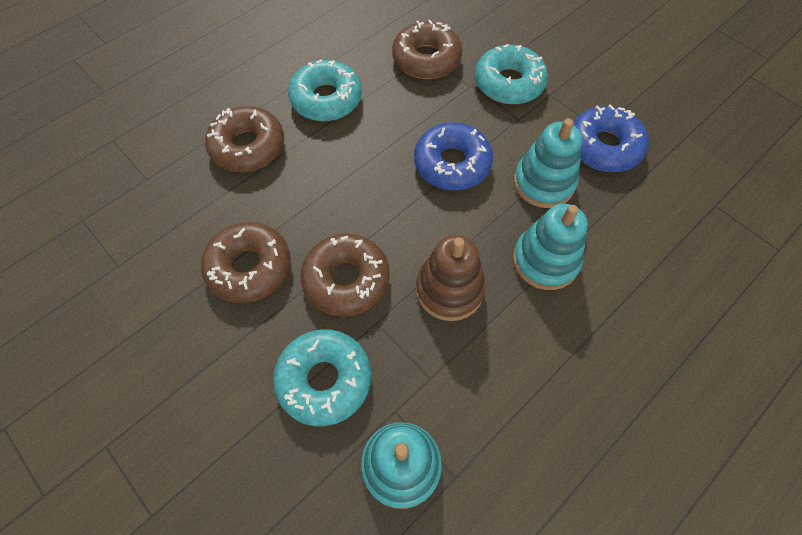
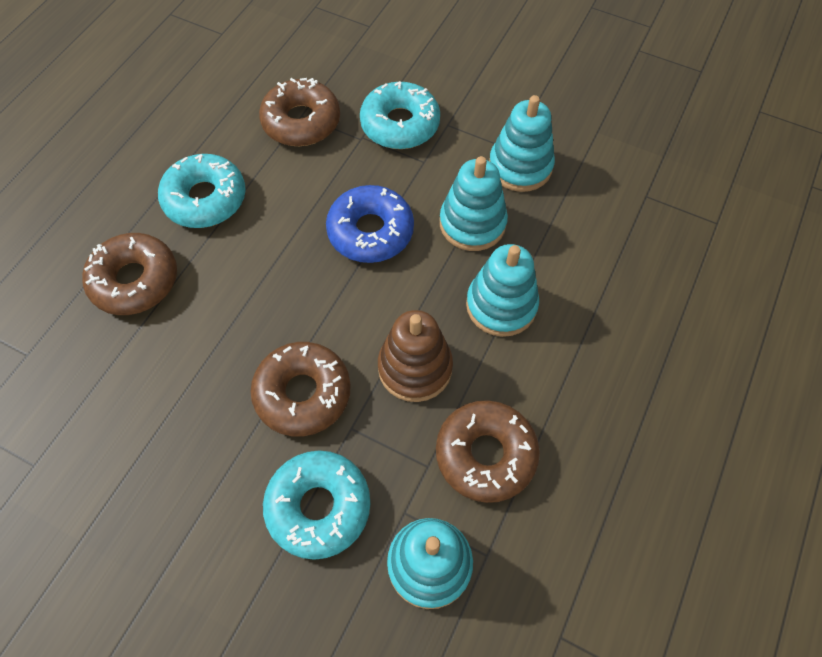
camera: 20 degrees left, 0 degrees up
(249, 267) = (190, 416): brown donut -> brown donut (485, 454)
(604, 147) = (520, 166): blue donut -> turquoise stacking toy

